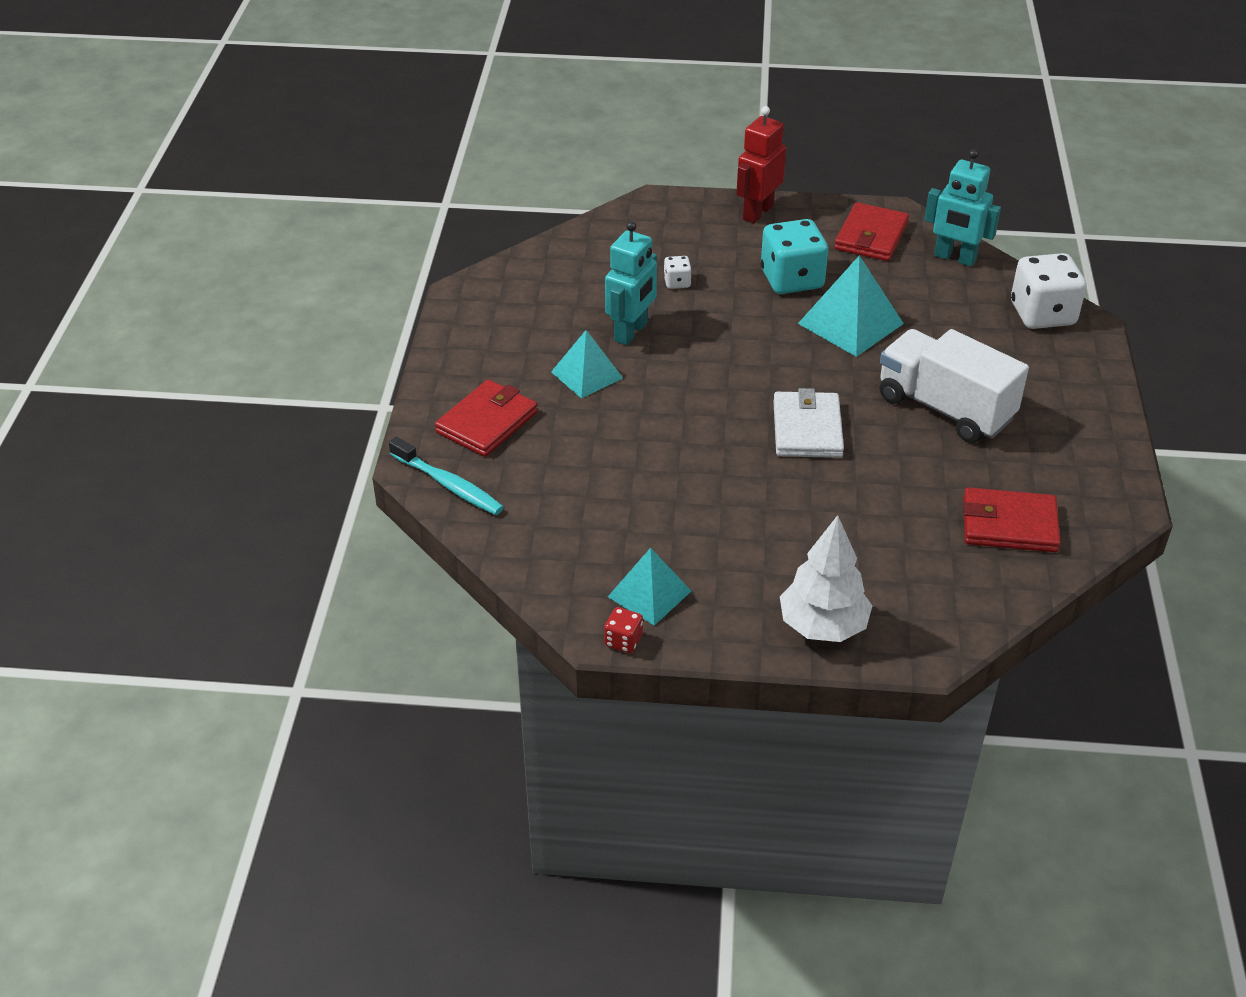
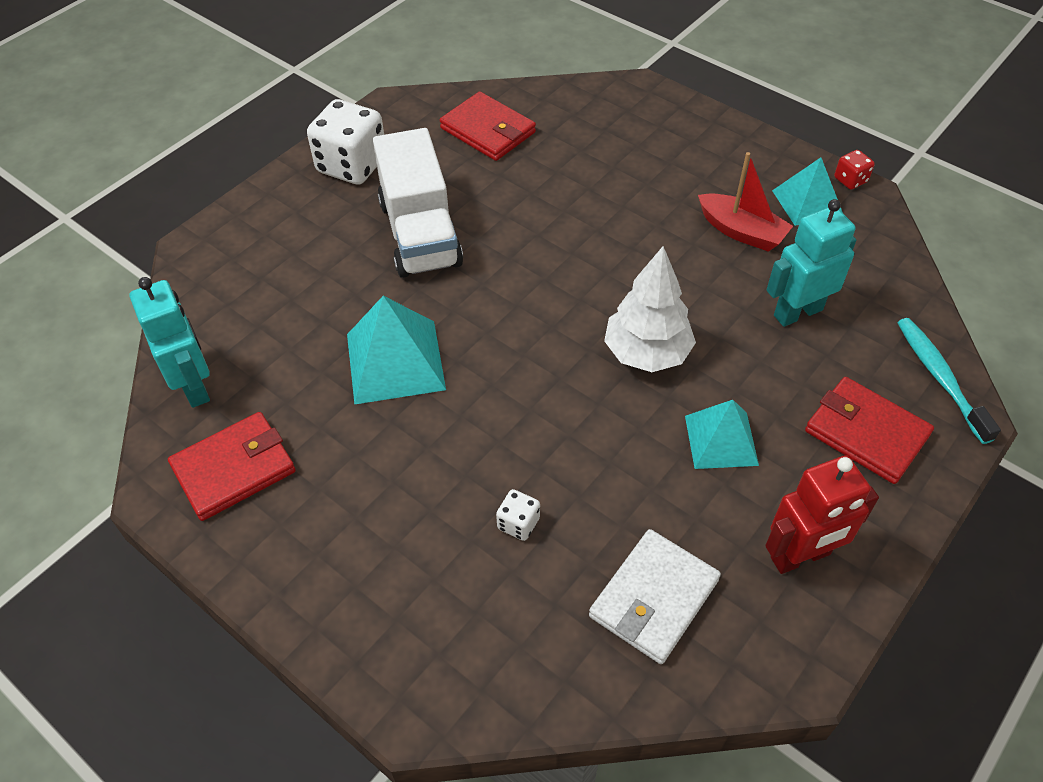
camera: 145 degrees left, 10 degrees up
(487, 422) = (866, 433): red wallet -> red wallet turned 60 degrees clockwise
(631, 332) = (630, 474): turquoise robot -> turquoise robot (797, 312)
(688, 534) = (741, 231): none -> red boat
(757, 212) = (310, 593): red robot -> red robot (800, 556)
(791, 279) = (389, 453): turquoise dice -> none
(807, 429) = (556, 272): white wallet -> white wallet (653, 598)
(822, 626) = (693, 129): white tree -> white tree (646, 353)
(1042, 314) = (215, 277): white dice -> white dice (352, 165)

